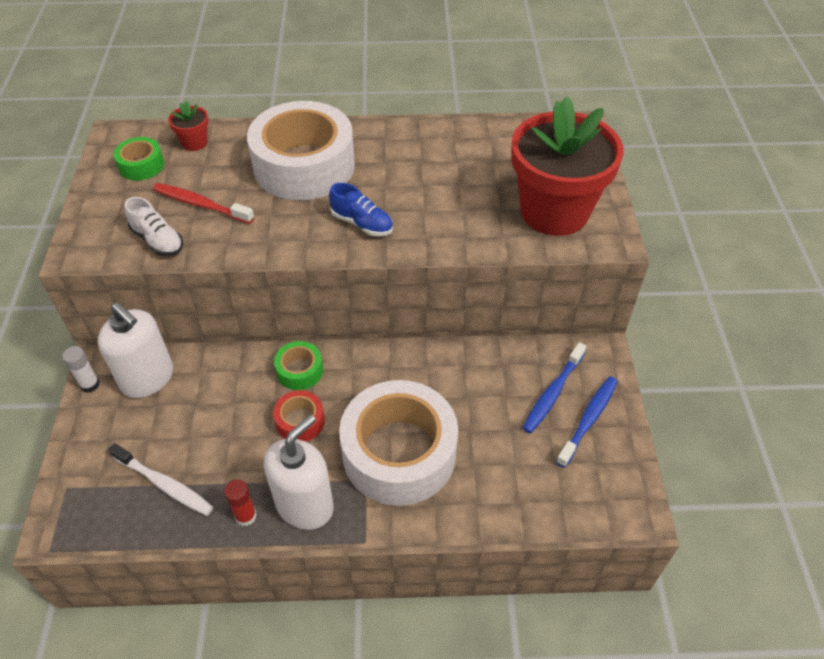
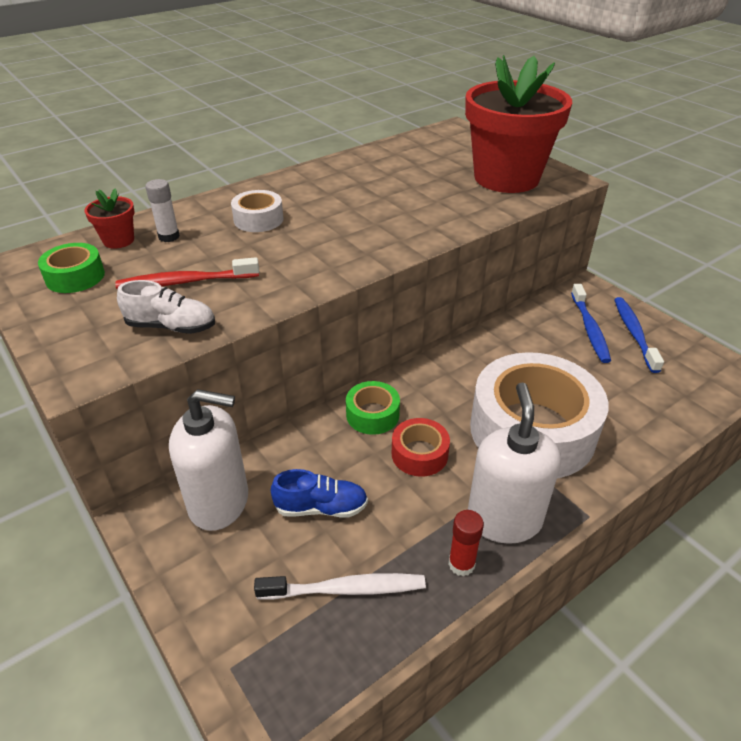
camera: 35 degrees left, 10 degrees down
(90, 384) = (153, 545): white glue stick -> white glue stick (169, 237)
(304, 166) = (258, 219): white tape -> white tape, size x0.44
(362, 223) = (366, 238): blue shoe -> blue shoe (321, 507)

